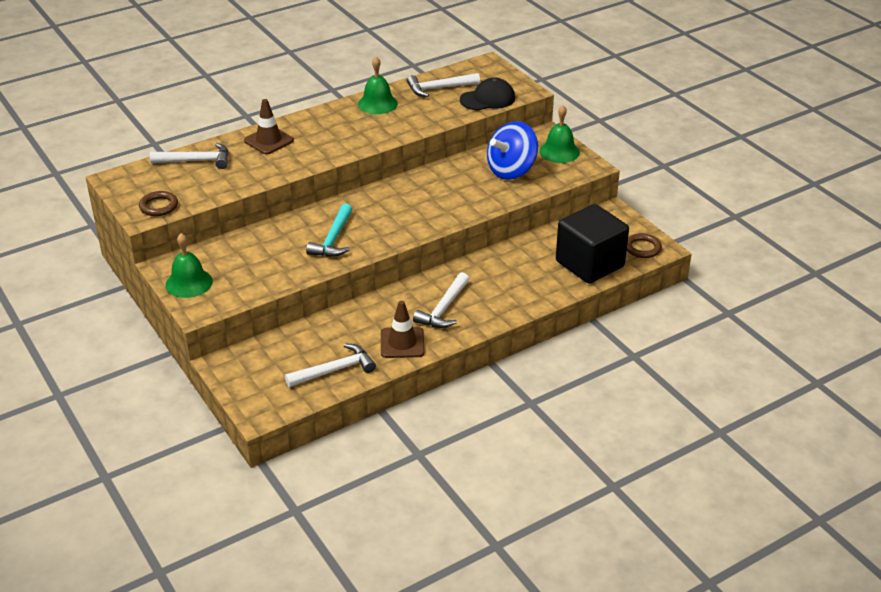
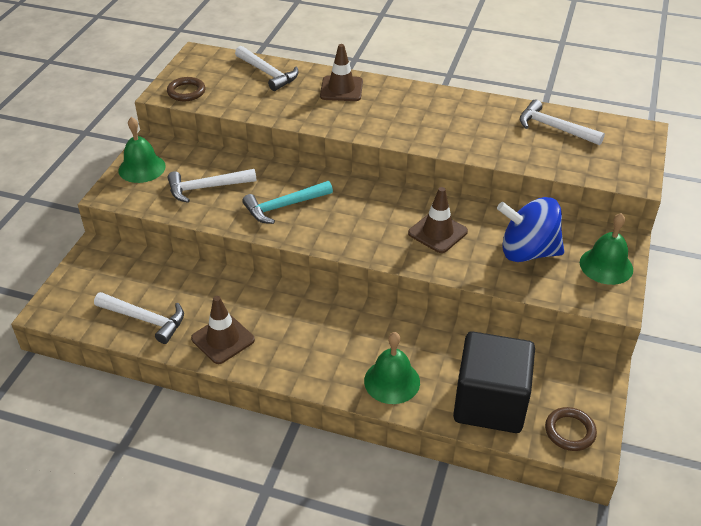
camera: 50 degrees right, 5 degrees up
(377, 104) = (477, 110): green bell -> green bell (392, 381)
(443, 309) = (299, 337): white hammer -> white hammer (206, 188)
(448, 192) = (437, 232): none -> brown traffic cone
(487, 99) = (583, 165): black cap -> none

